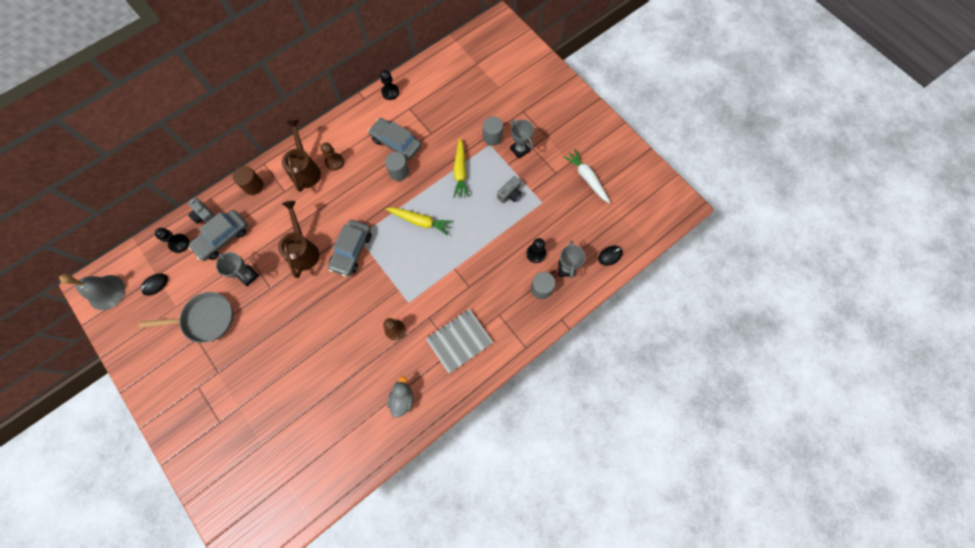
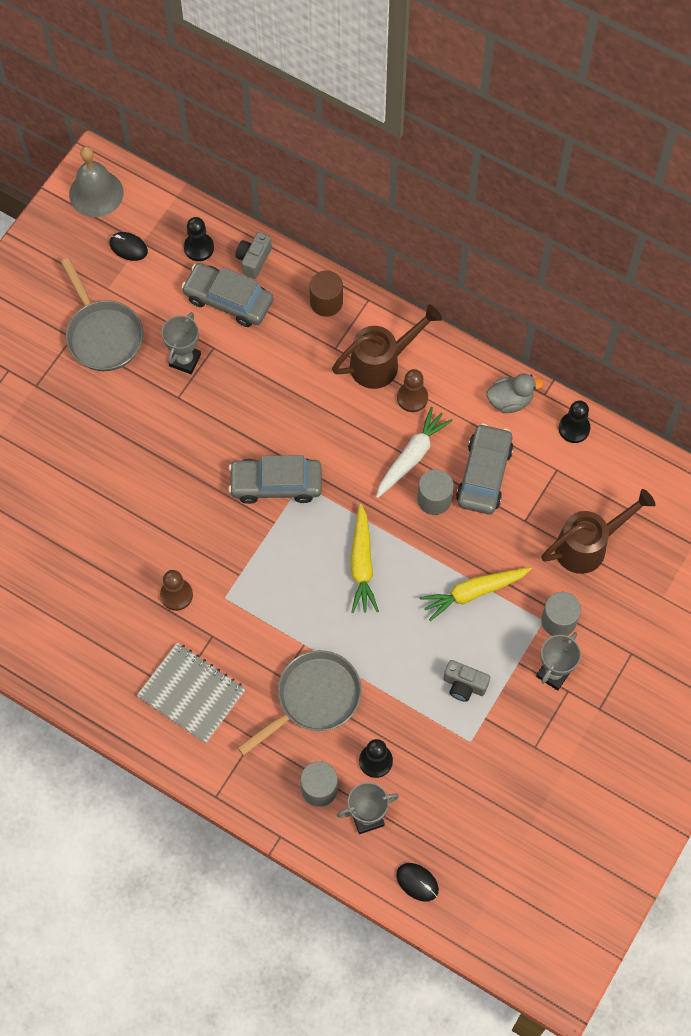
camera: 70 degrees right, 5 degrees down
(303, 250) = (251, 417): brown watering can -> brown watering can (588, 546)
(402, 399) = (79, 645): grey duck -> grey duck (510, 401)
(488, 273) = (314, 698): none -> grey pan
(586, 178) = (545, 801): white carrot -> white carrot (411, 456)

